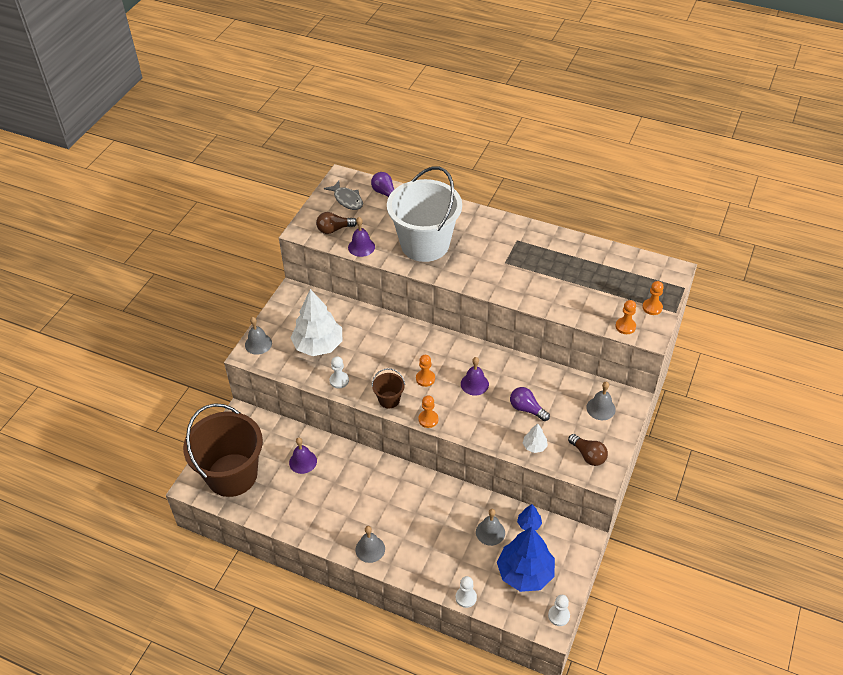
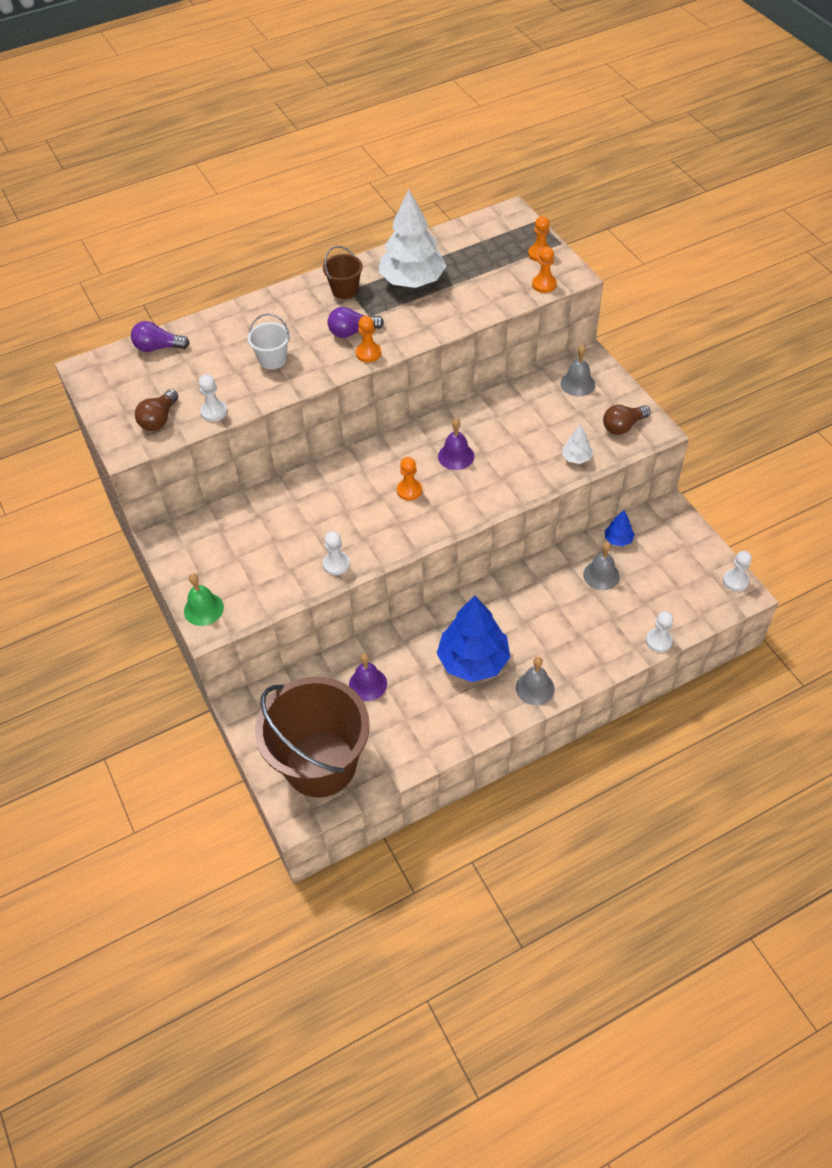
camera: 50 degrees left, 5 degrees up
(258, 344) = (203, 609): grey bell -> green bell
(318, 345) = (267, 554): white tree -> white tree (412, 281)
(347, 199) = (126, 383): grey fish -> none
(361, 247) = (214, 412): purple bell -> white pawn
(389, 399) = (406, 536): brown bucket -> brown bucket (345, 290)
(425, 244) = (272, 359): white bucket -> white bucket, size x0.42
(428, 419) = (464, 519): orange pawn -> orange pawn (368, 353)
(525, 573) = (669, 577): blue tree -> blue tree (473, 661)
(526, 409) = (526, 436): purple light bulb -> purple light bulb (352, 332)
(588, 455) = (623, 426): brown light bulb -> brown light bulb turned 150 degrees clockwise

